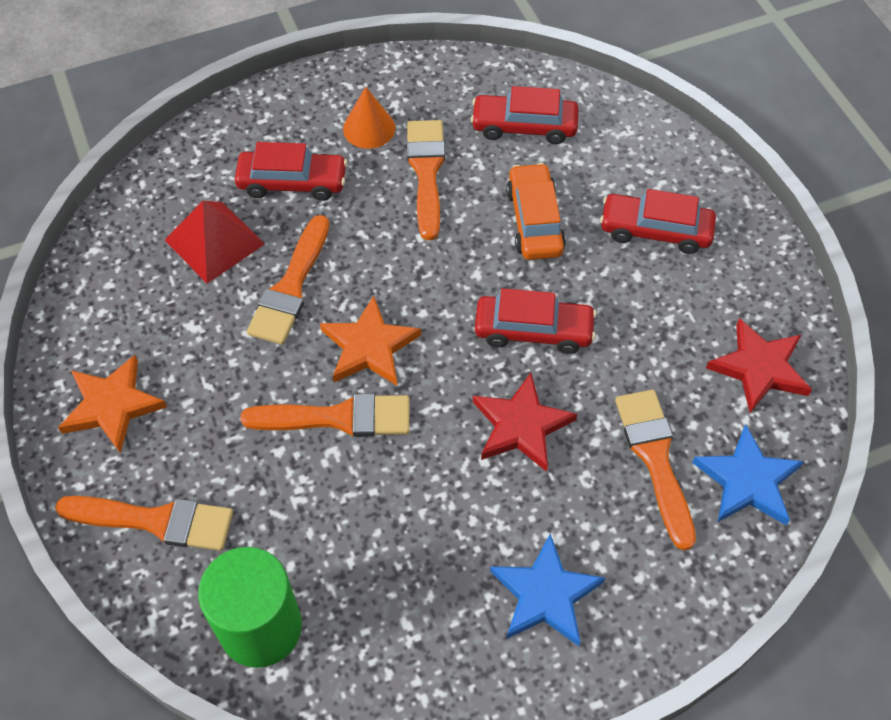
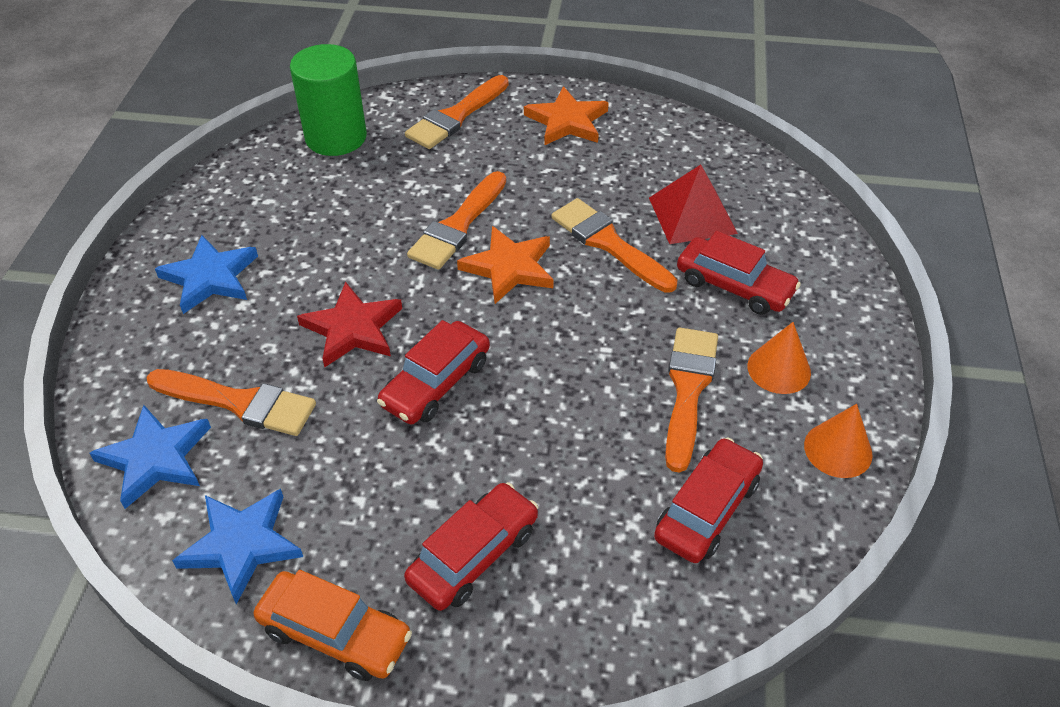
camera: 120 degrees right, 10 degrees down
(292, 182) = (734, 286): red car -> red car turned 90 degrees counterclockwise
(424, 77) = (838, 449): none -> orange cone
(426, 172) = (688, 390): orange brush -> orange brush turned 105 degrees counterclockwise
(534, 221) = (563, 449): orange car -> orange car (335, 634)
(759, 368) = (242, 544): red star -> blue star

